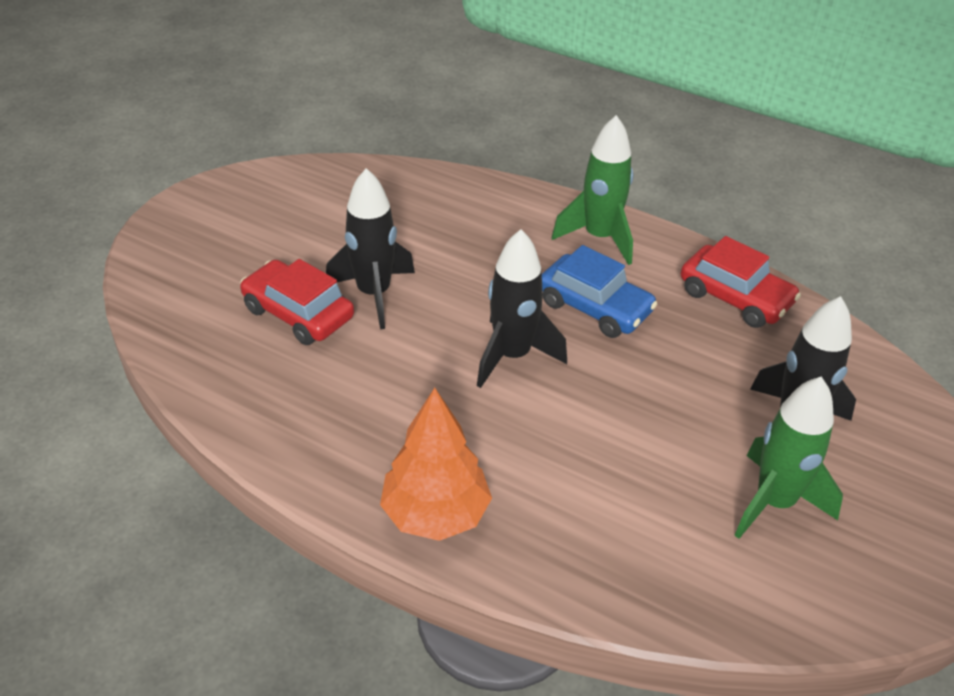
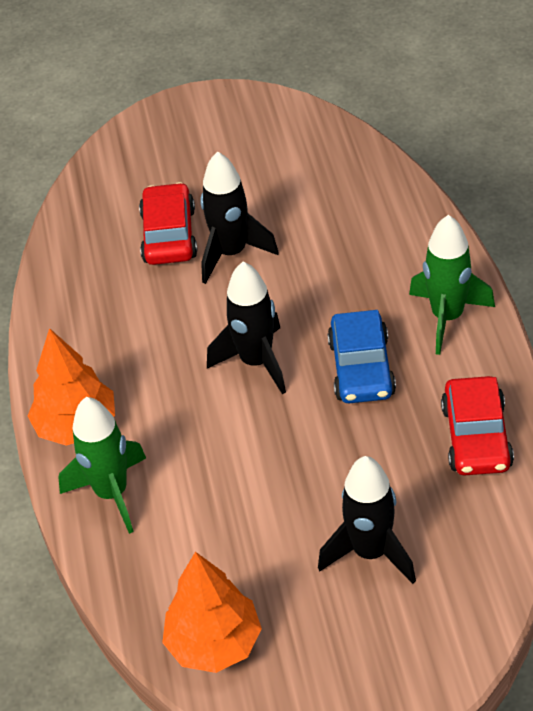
camera: 55 degrees right, 5 degrees up
(774, 502) = (273, 585): green rocket -> green rocket (112, 493)
(805, 584) = (214, 643): none -> orange tree

